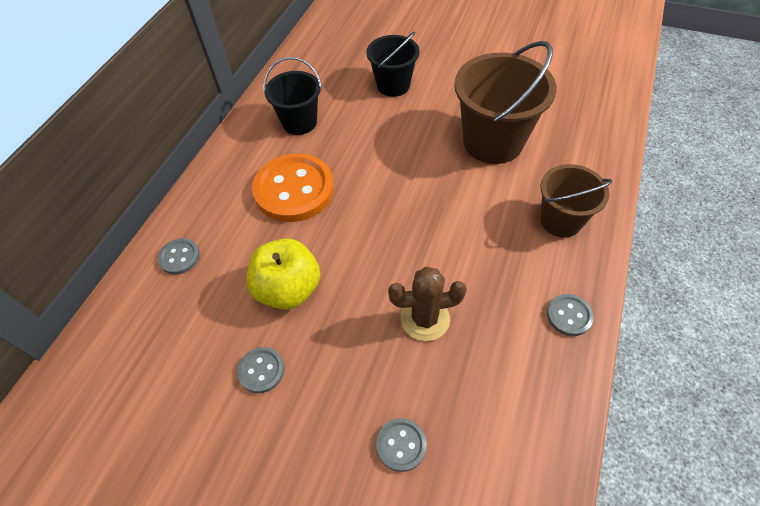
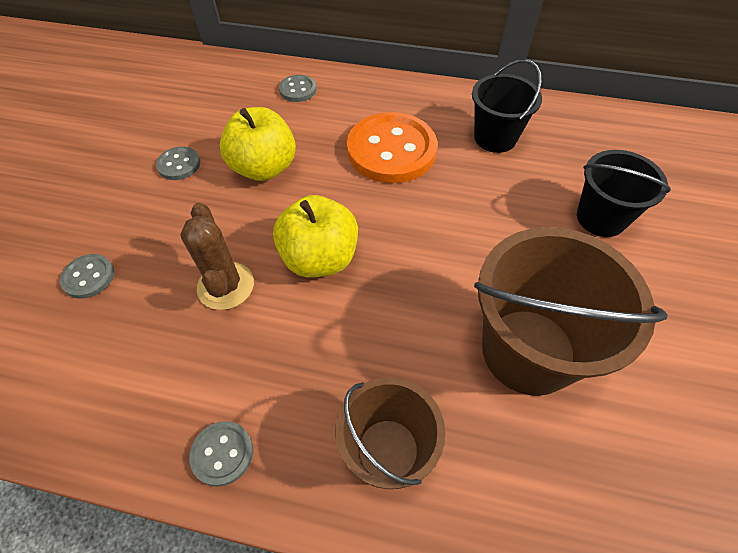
camera: 80 degrees right, 0 degrees up
(405, 249) = (320, 258): none -> yellow apple

